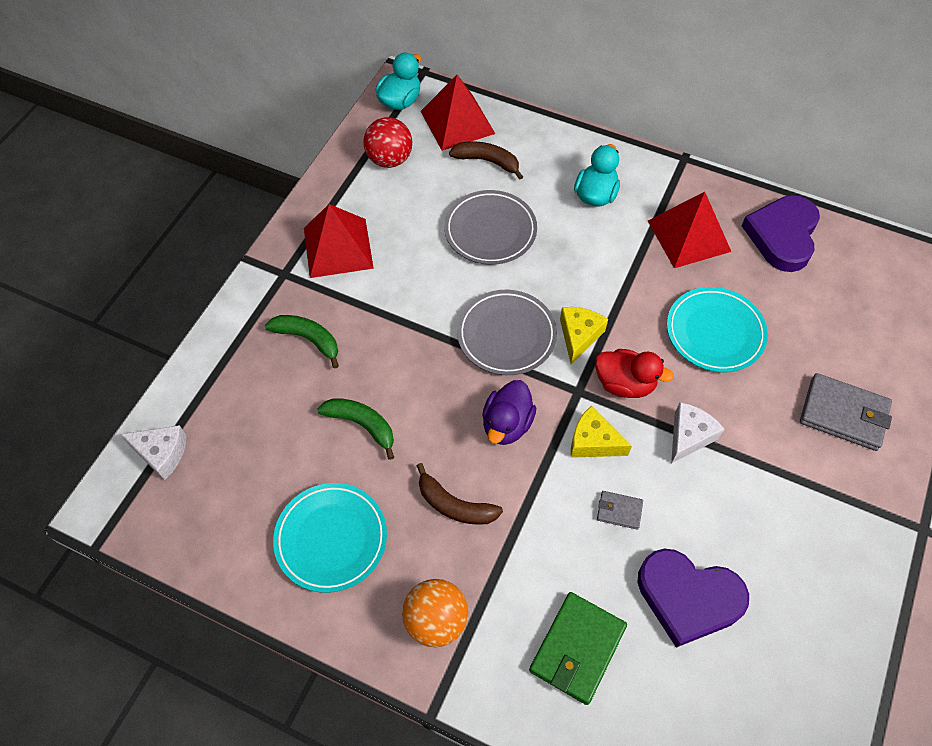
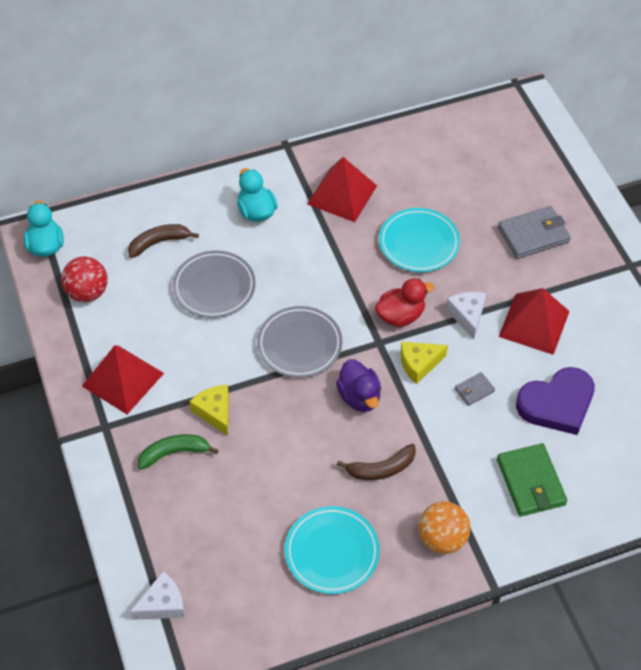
camera: 45 degrees left, 5 degrees down
(362, 425) = (272, 473): green banana -> none
(457, 122) = (106, 231): red pyramid -> red pyramid (534, 323)
(579, 336) = (343, 309): yellow cheese -> yellow cheese (215, 412)
(782, 236) = (396, 153): purple heart -> none

